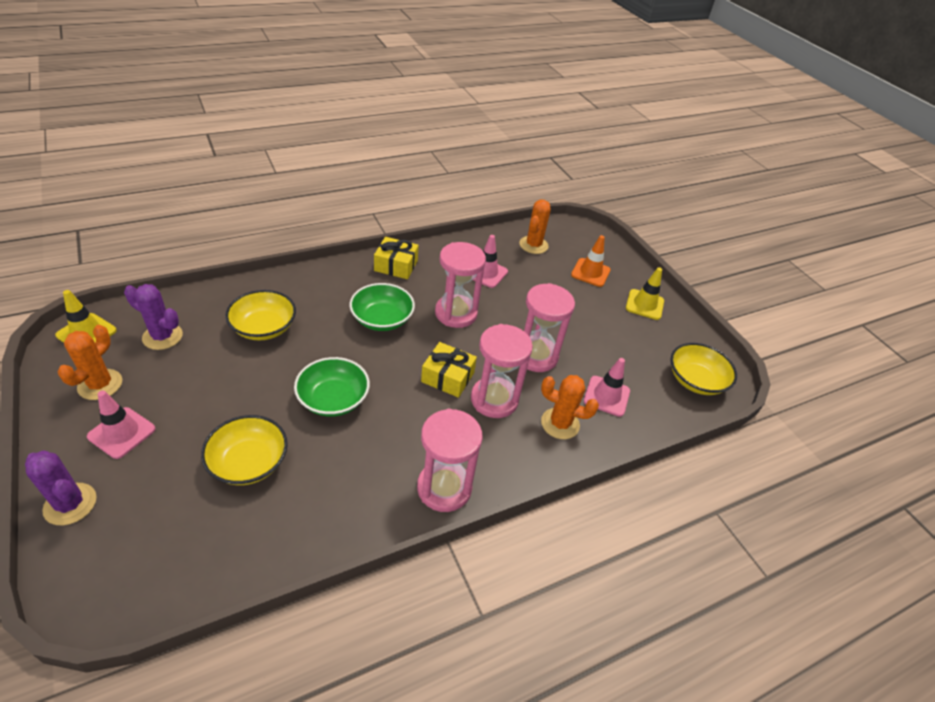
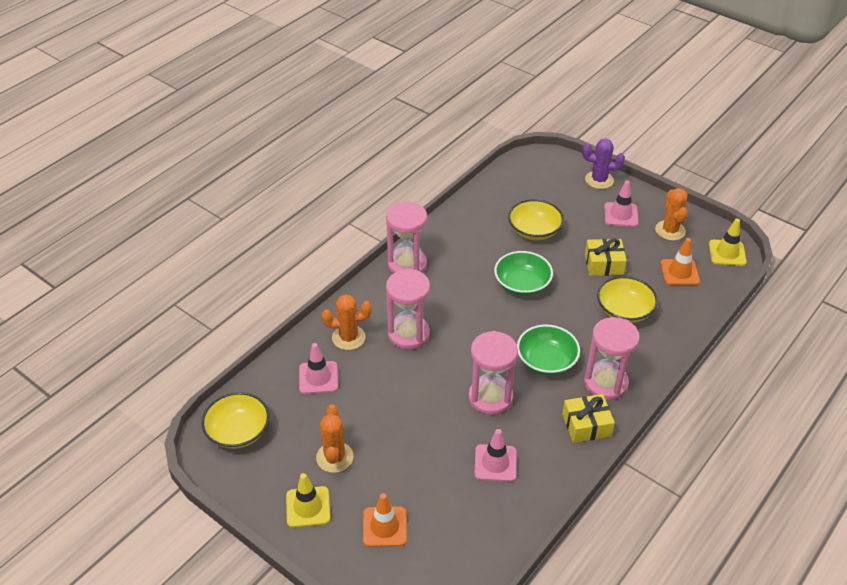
camera: 160 degrees right, 0 degrees up
(162, 336) = (679, 272): purple cactus -> orange traffic cone
(447, 377) = (455, 335): yellow gift -> yellow gift (604, 264)
(533, 245) = (470, 538): orange cactus -> orange cactus (334, 457)
(536, 356) = (395, 388): pink hourglass -> pink hourglass (605, 383)

